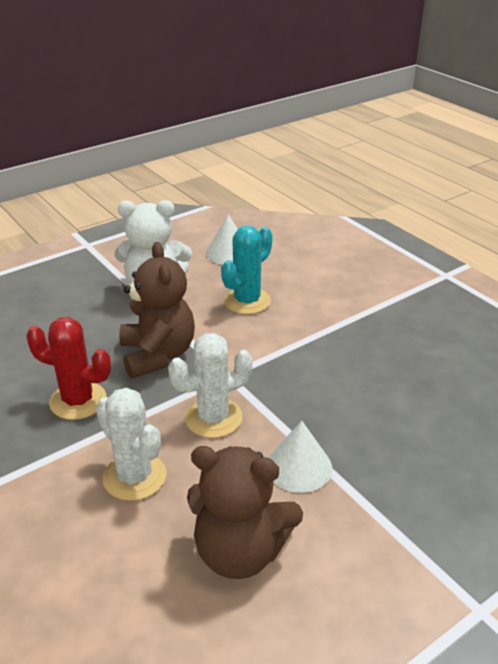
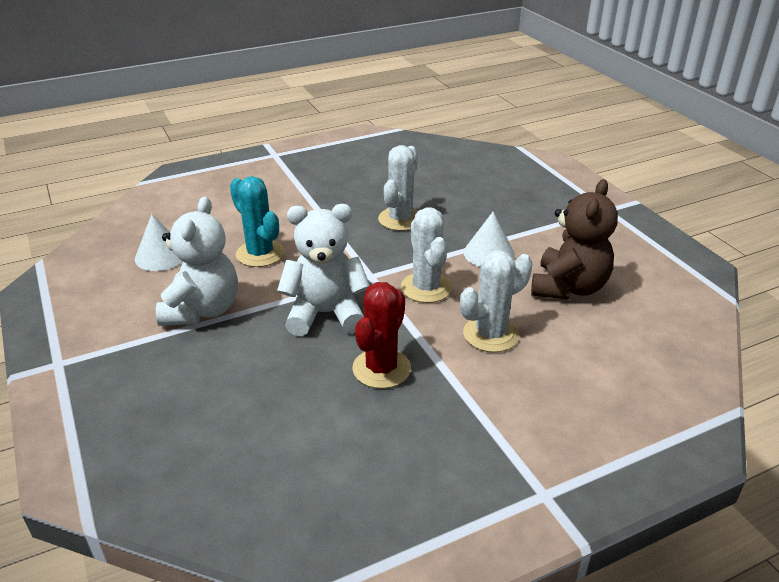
camera: 80 degrees left, 0 degrees up
(158, 355) = (325, 314): brown teddy bear -> white teddy bear
(348, 383) = (400, 219): none -> white cactus

